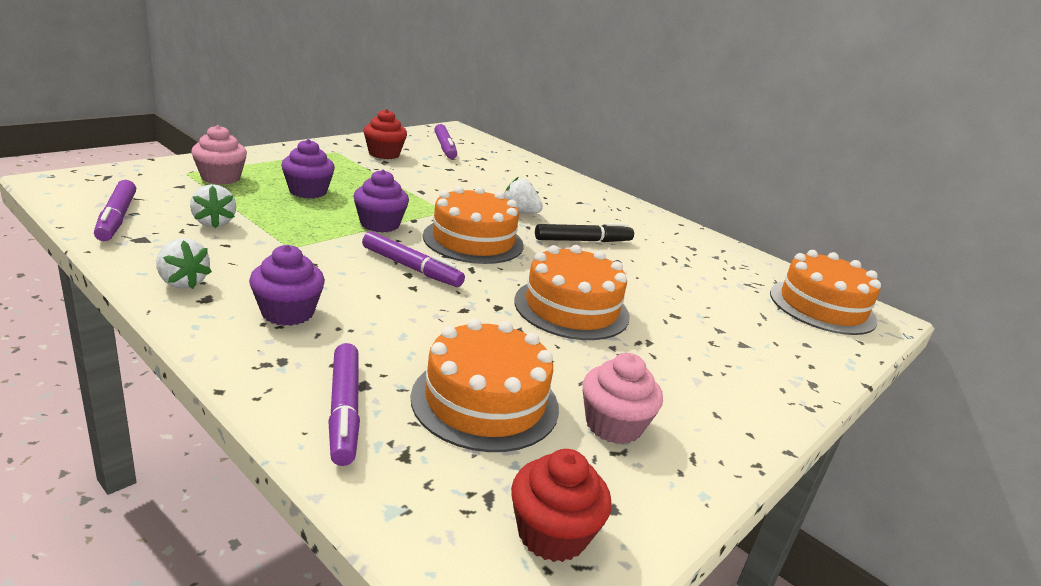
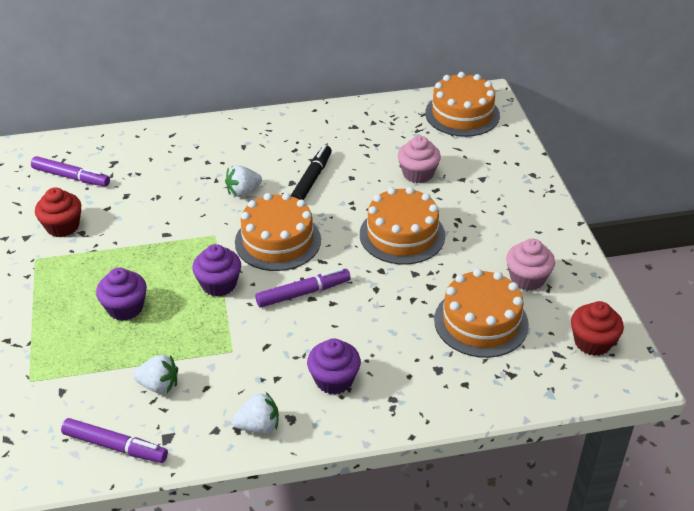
camera: 50 degrees left, 15 degrees up
(220, 178) = (58, 359): pink cupcake -> pink cupcake (418, 174)
(344, 410) = (459, 386): purple marker -> none

